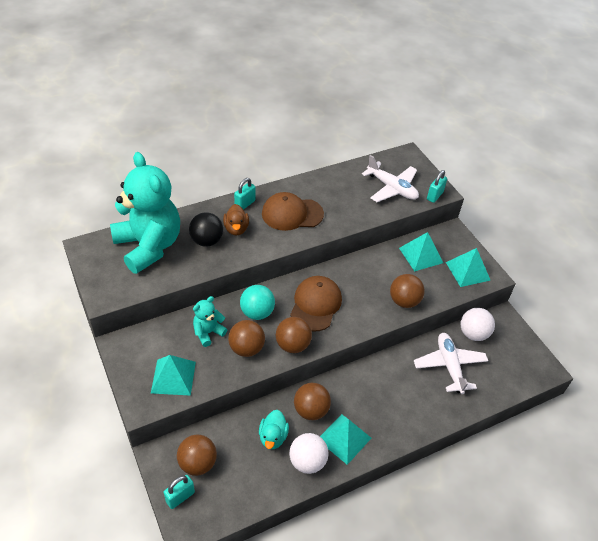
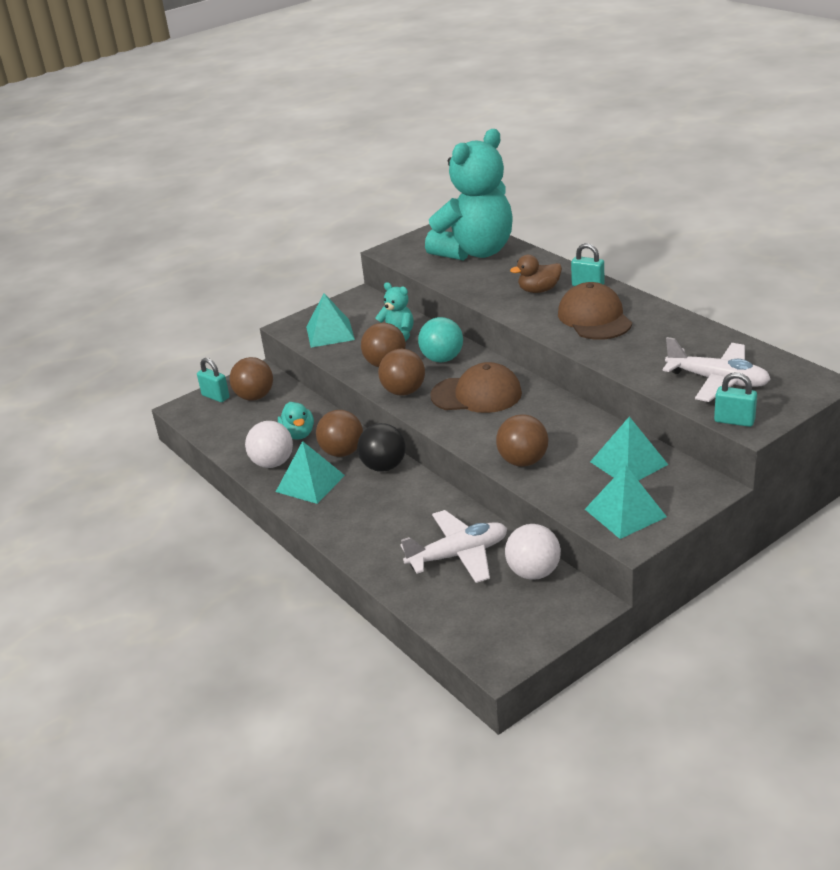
camera: 85 degrees right, 15 degrees down
(207, 241) = (505, 279): black ball -> black ball (384, 466)
(273, 437) = (298, 434): turquoise duck -> turquoise duck turned 105 degrees counterclockwise
(392, 188) = (717, 381): white plane -> white plane turned 90 degrees counterclockwise

